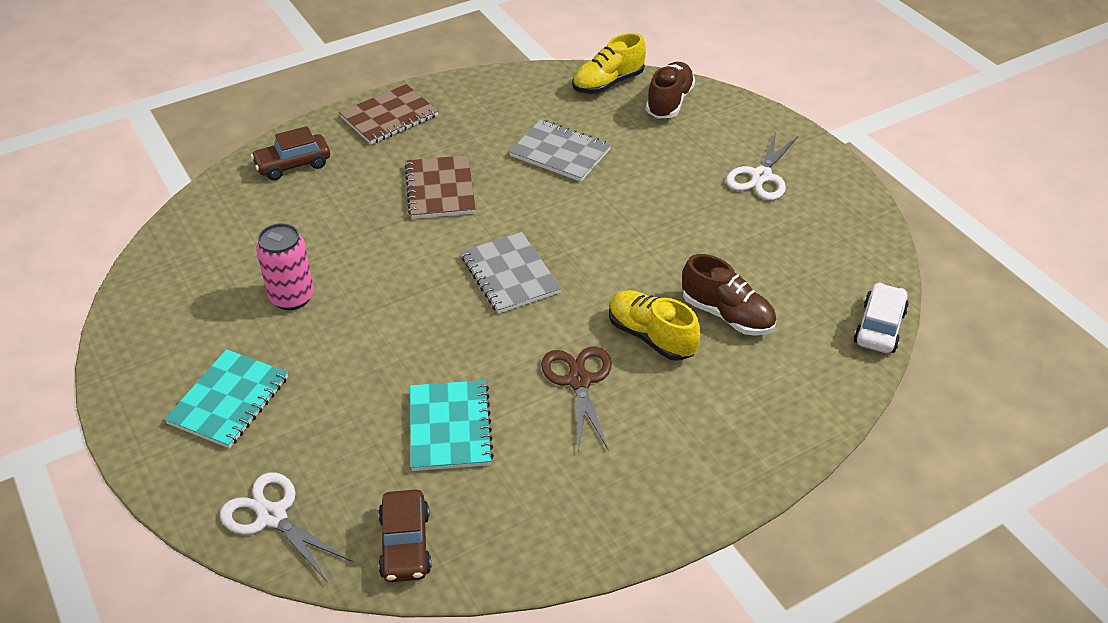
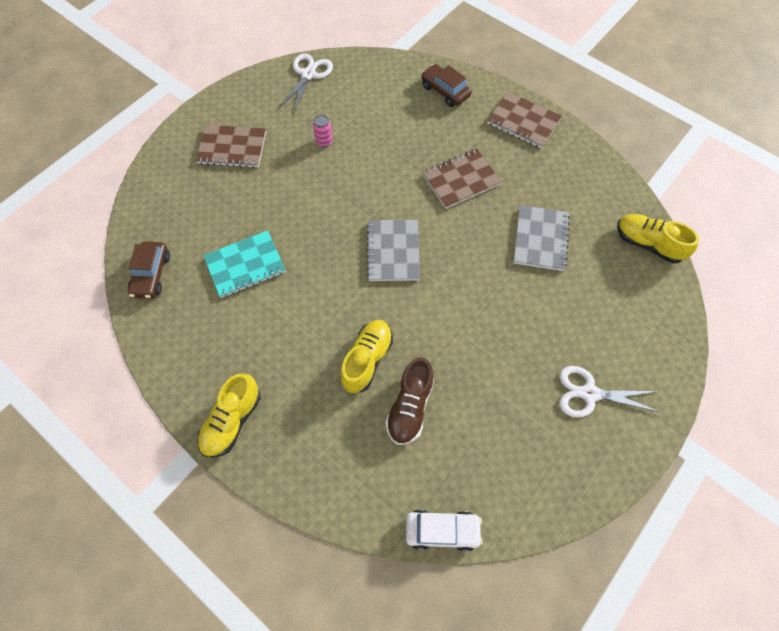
camera: 70 degrees right, 20 degrees up
(229, 400) = (232, 148): turquoise notebook -> brown notebook
(272, 516) = (156, 203): white scissors -> white scissors (308, 74)
(292, 297) = (324, 142): pink can -> pink can, size x0.57
(405, 545) = (151, 275): brown car -> brown car turned 60 degrees counterclockwise
(510, 275) = (393, 251): grey notebook -> grey notebook turned 45 degrees counterclockwise
(579, 381) = (308, 326): brown scissors -> none
(669, 102) = (650, 296): brown shoe -> none
(685, 490) = (232, 421): none -> yellow shoe

